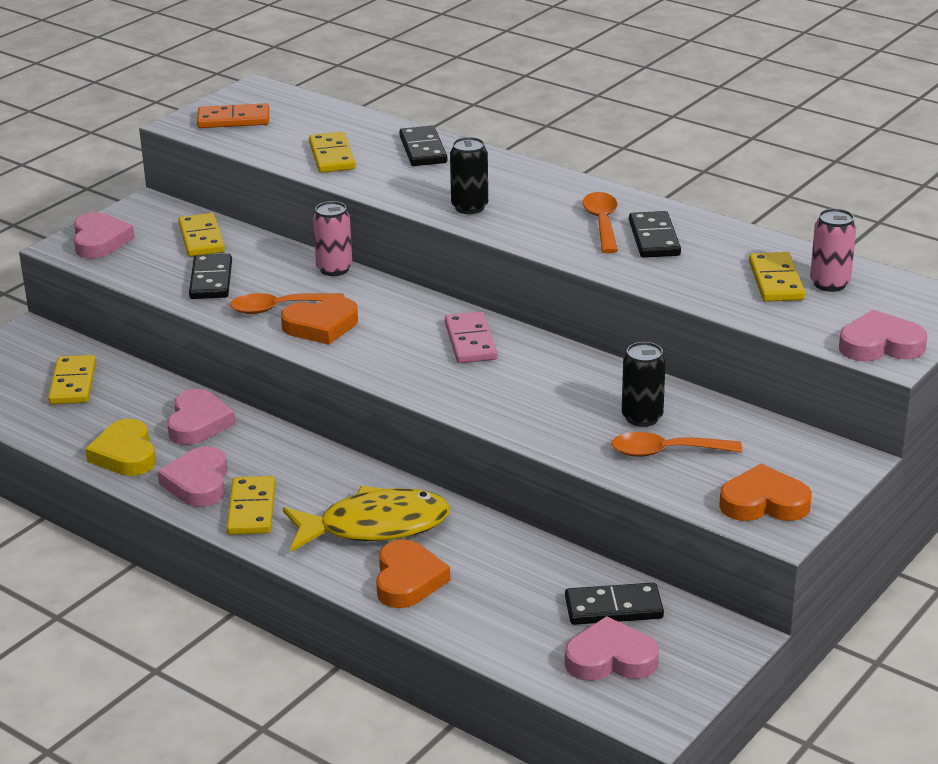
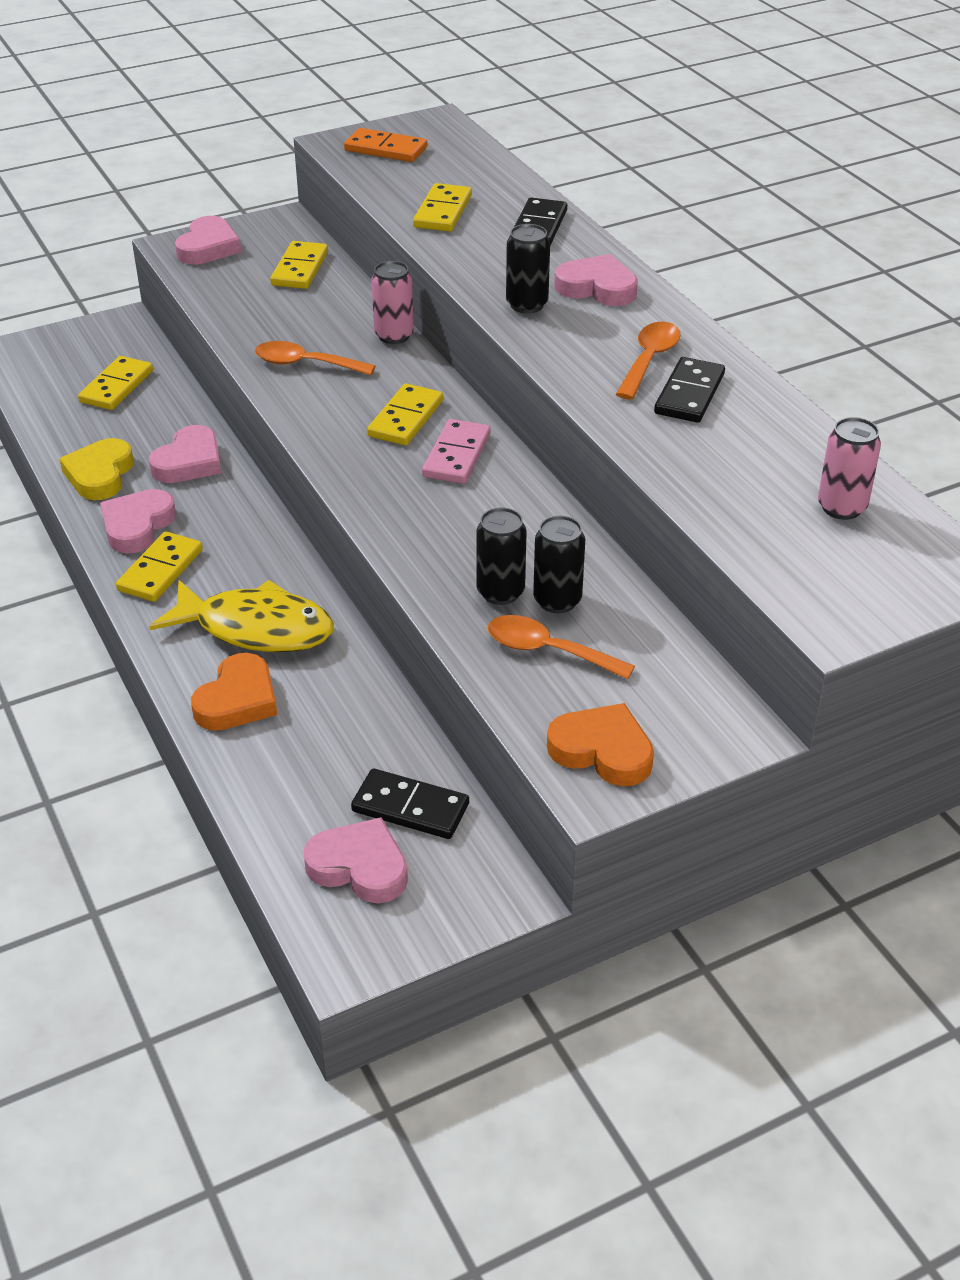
camera: 25 degrees right, 10 degrees up
(211, 280) = (270, 316): black domino -> none
(321, 326) = (327, 395): orange heart -> none
(594, 424) = (500, 592): none -> black can
(775, 281) = (781, 485): yellow domino -> yellow domino (405, 418)
(880, 345) = (834, 605): pink heart -> pink heart (597, 287)

